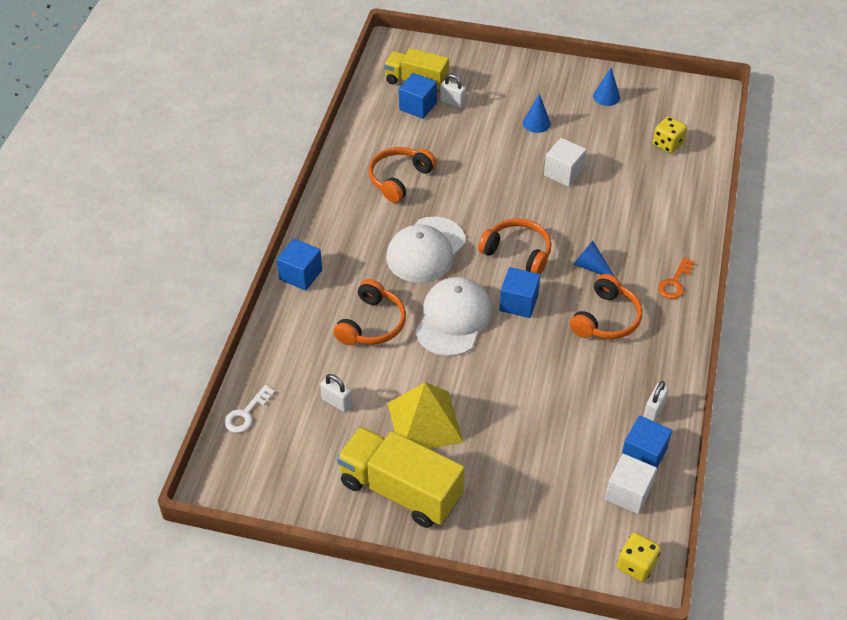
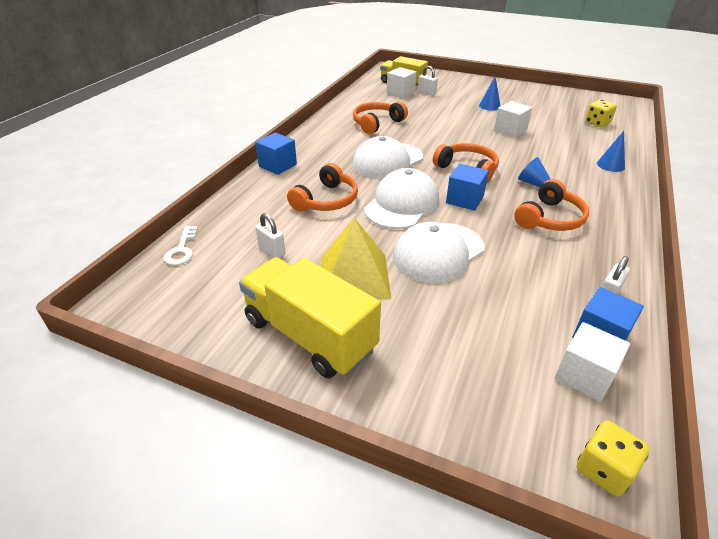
camera: 10 degrees right, 10 degrees down
(246, 414) = (182, 250): white key -> white key turned 45 degrees counterclockwise
(418, 106) = (400, 93): blue cube -> white cube
(499, 381) = (438, 252): none -> white cap
(606, 96) = (545, 98): blue cone -> blue cone (610, 165)
(675, 282) = (616, 200): orange key -> none

